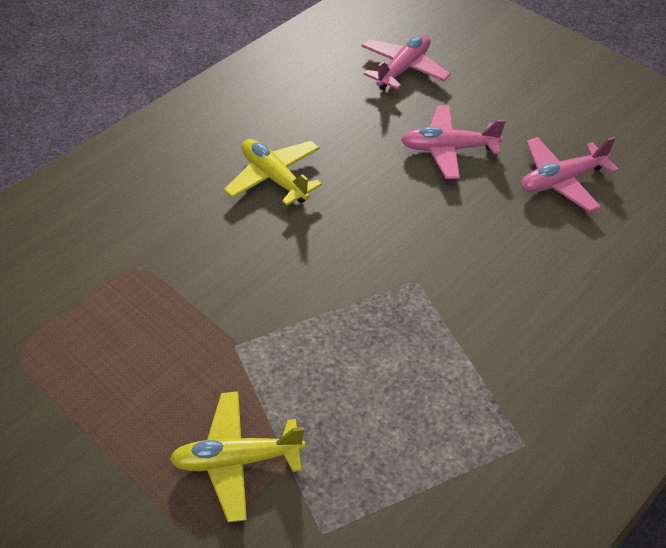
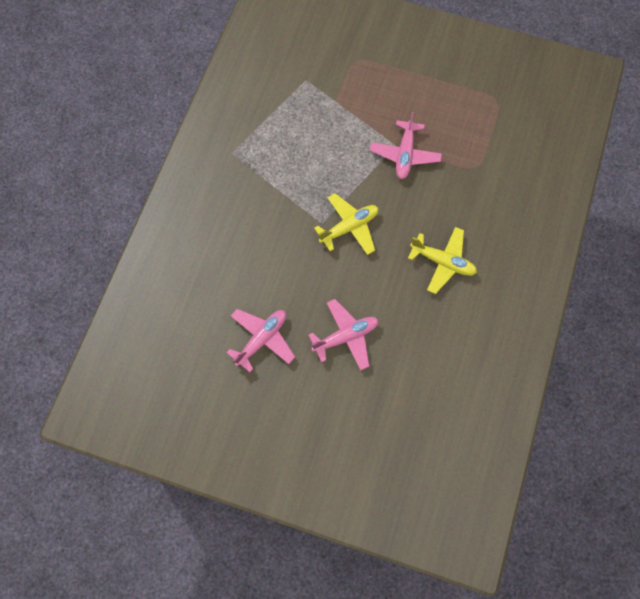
camera: 155 degrees right, 20 degrees up
(237, 460) = (359, 93): yellow plane -> yellow plane (349, 227)
(403, 69) = (414, 409): pink plane -> pink plane (405, 154)

